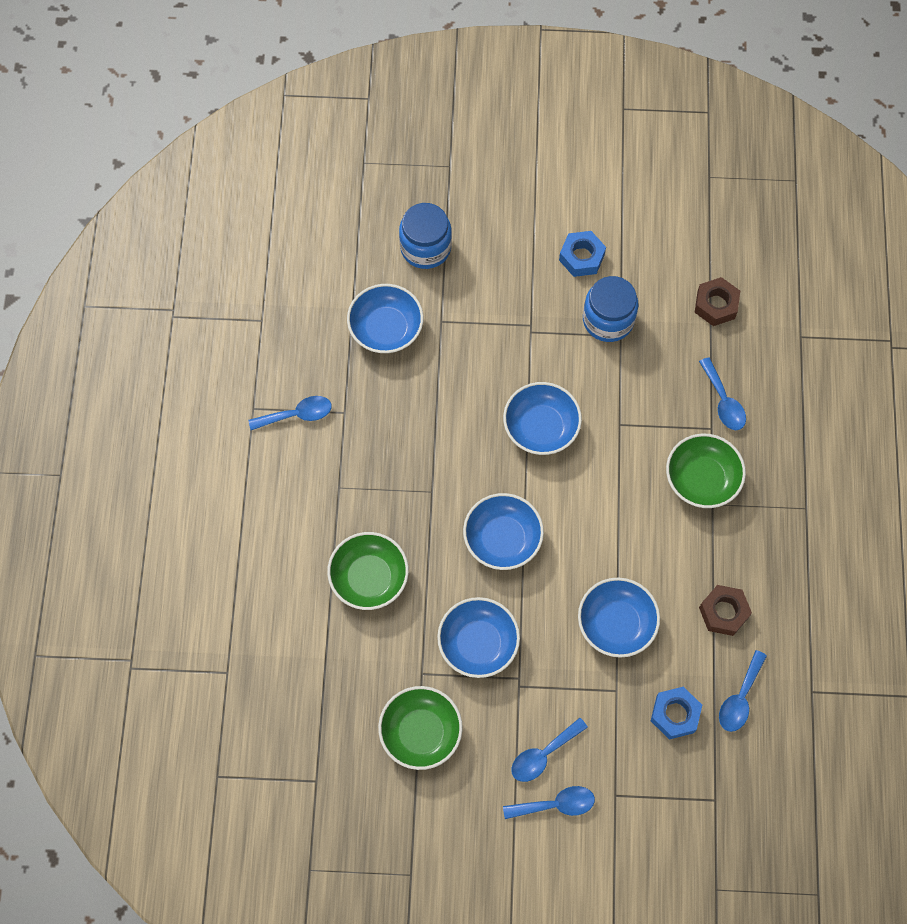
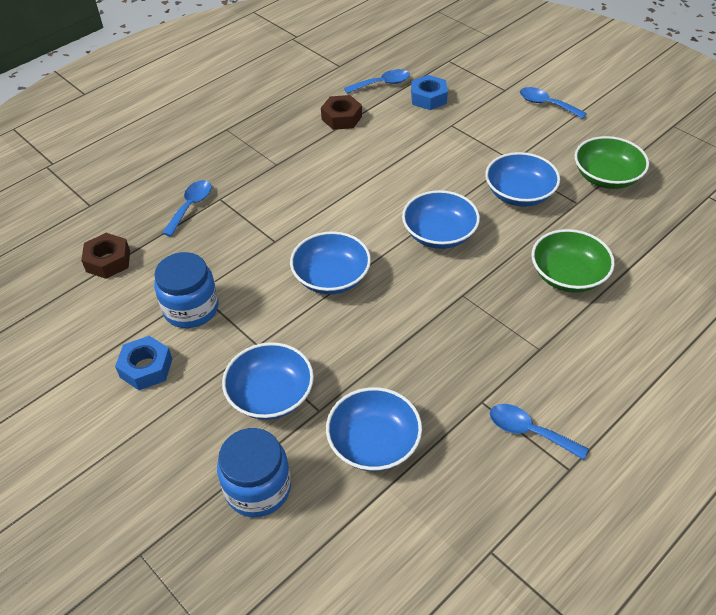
camera: 135 degrees left, 20 degrees down
(543, 755) = (531, 125): blue spoon -> none
(616, 623) = (413, 150): blue bowl -> blue bowl (271, 395)
(702, 479) = (264, 179): green bowl -> none

